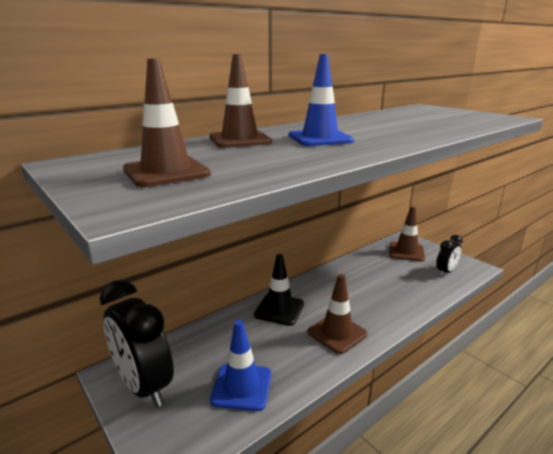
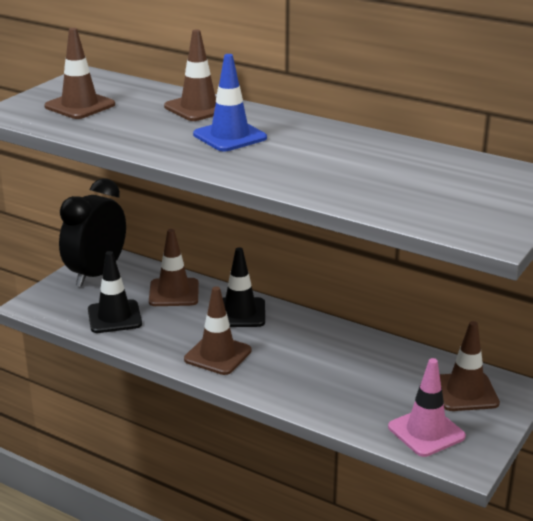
camera: 70 degrees right, 5 degrees up
(223, 338) = (174, 293): none -> brown traffic cone
(241, 387) = (114, 317): blue traffic cone -> black traffic cone
(446, 271) = (426, 432): black clock -> pink traffic cone

